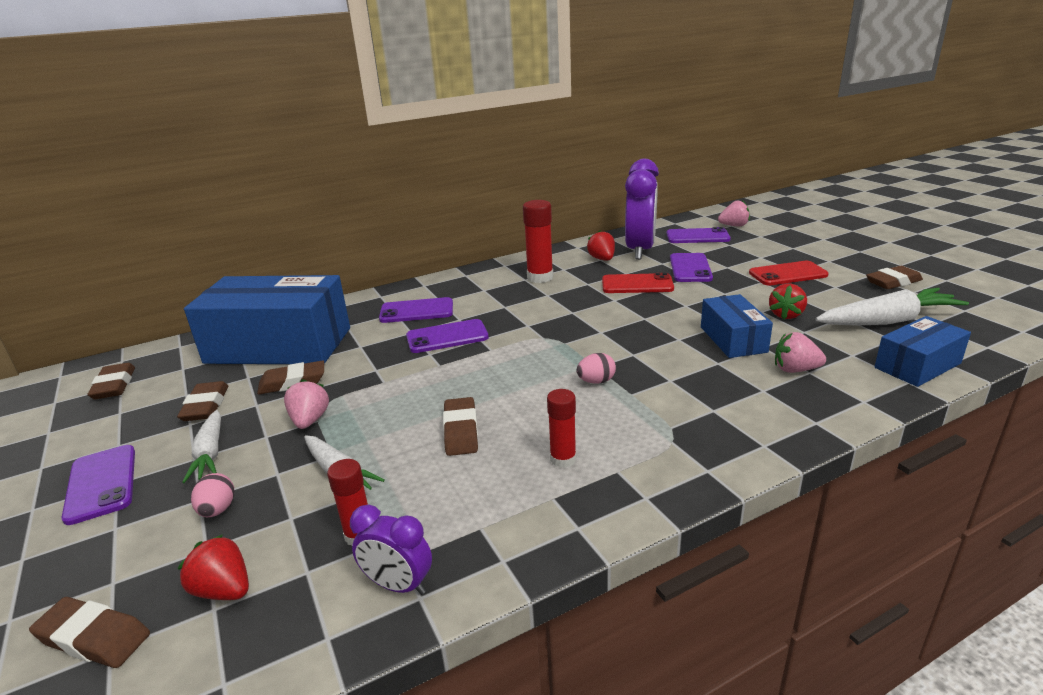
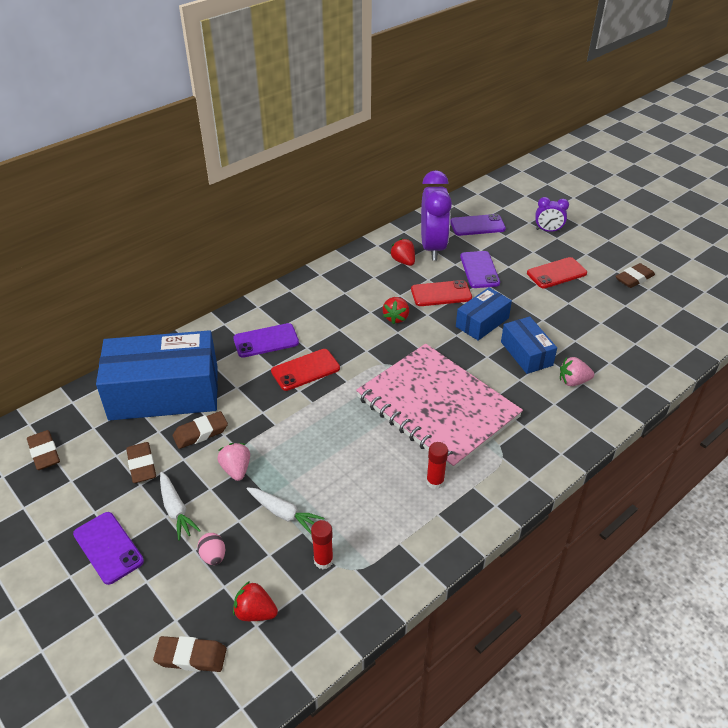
camera: 15 degrees left, 15 degrees up
(398, 585) = (365, 591): purple clock -> purple clock (548, 230)
(447, 337) = (305, 370): purple phone -> red phone
(461, 431) = (355, 466): brown eraser -> none
(540, 277) = (357, 290): red glue stick -> none
(596, 381) = (437, 407): pink egg -> pink notebook
(734, 226) = (505, 208): pink strawberry -> none
(786, 315) = (560, 323): red strawberry -> red strawberry (396, 318)
(887, 321) = (631, 324): white carrot -> none
(917, 365) = (652, 369): blue box -> blue box (482, 322)

